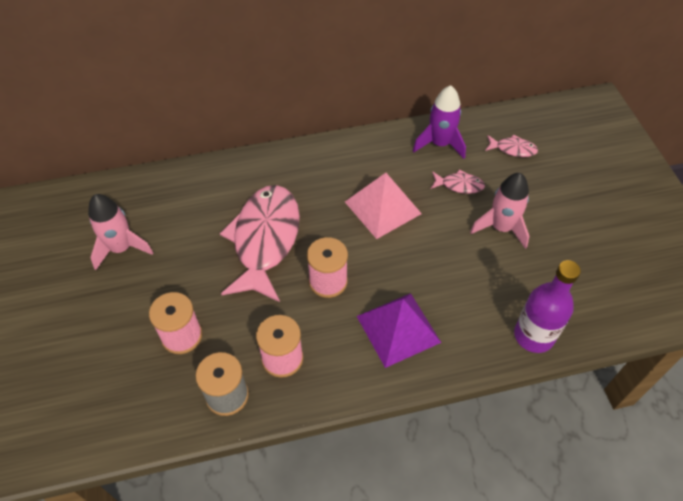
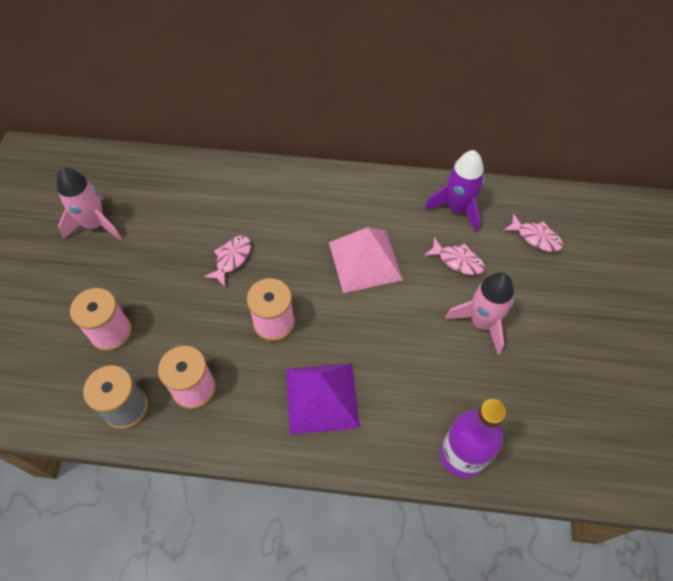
camera: 20 degrees right, 5 degrees up
(265, 240) = (232, 259): pink fish -> pink fish, size x0.42

